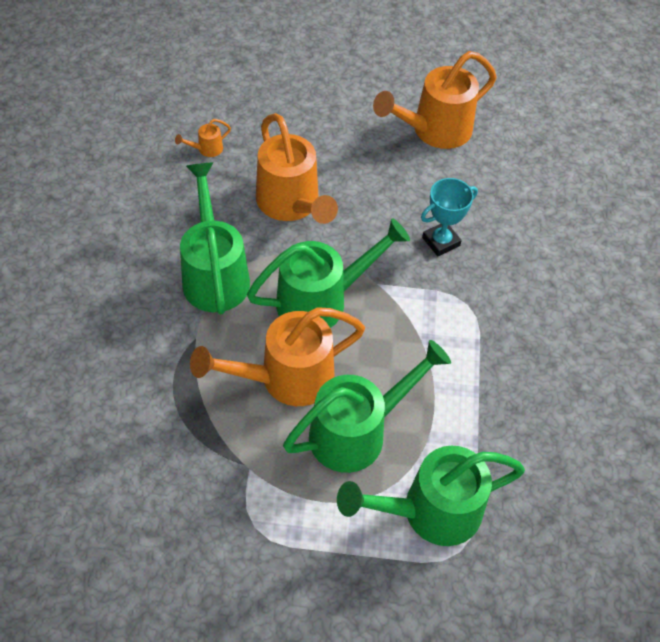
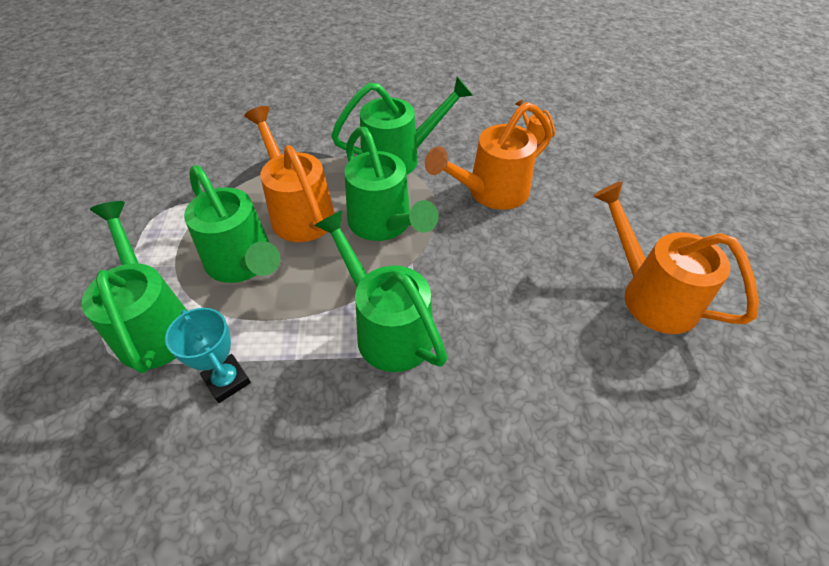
camera: 85 degrees right, 5 degrees down
(441, 241) = (483, 312): turquoise trophy -> turquoise trophy (227, 380)
(452, 312) = (387, 328): none -> green watering can

